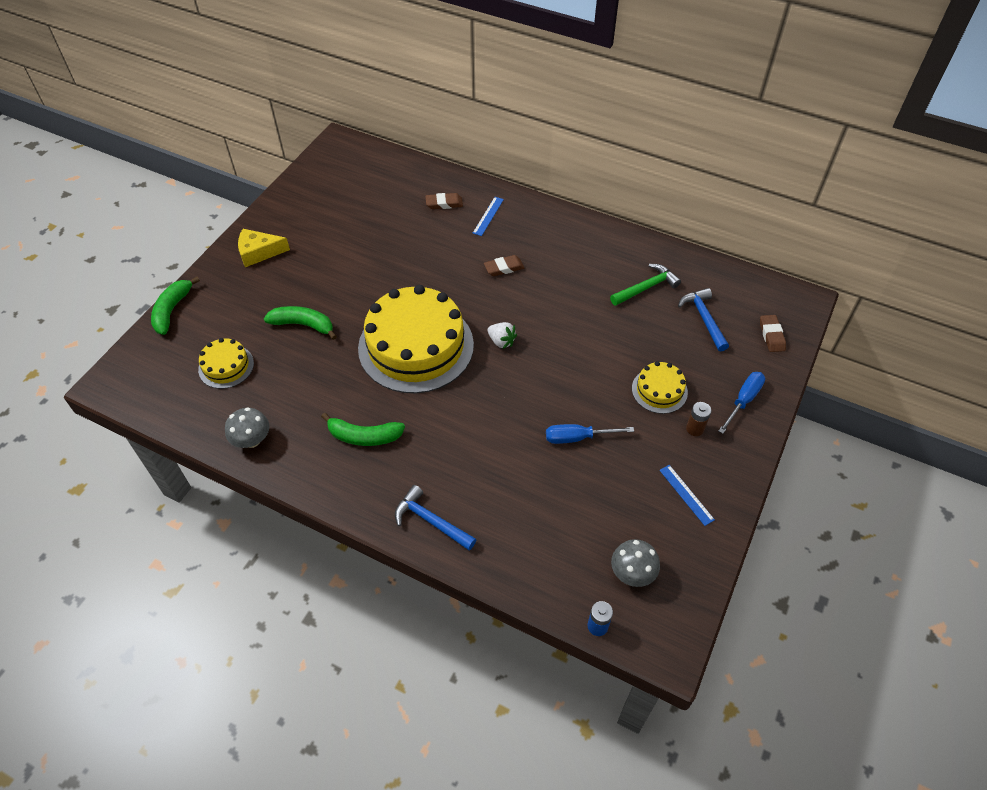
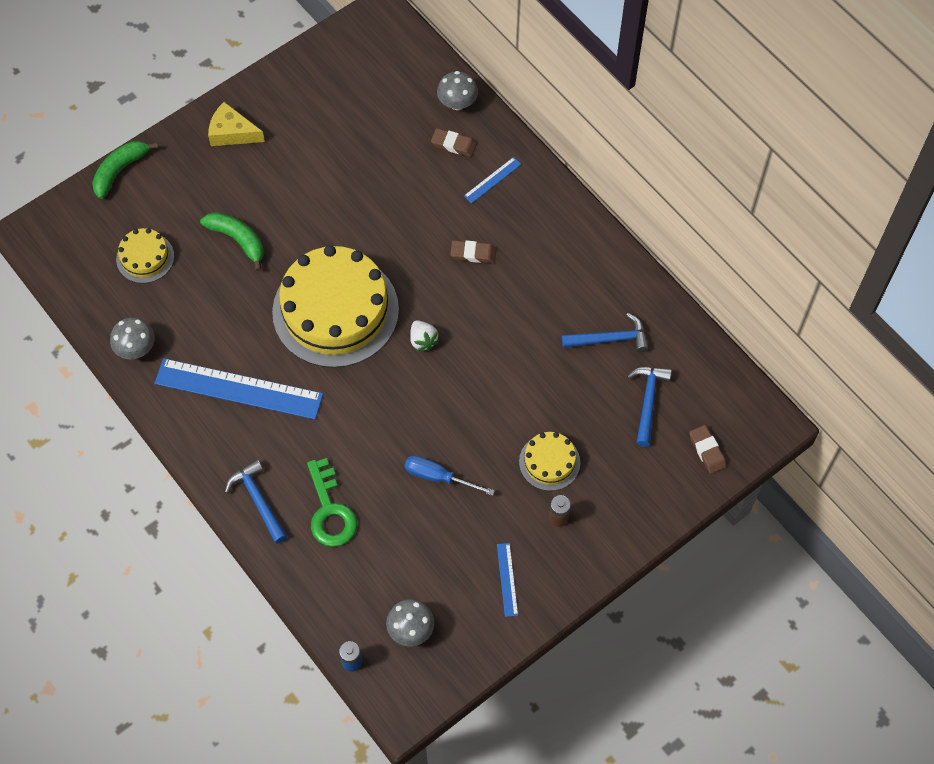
camera: 25 degrees right, 10 degrees up
(364, 436) = (239, 388): green banana -> blue ruler
(431, 177) = (457, 103): none -> grey mushroom
(501, 503) = (330, 511): none -> green key
(646, 287) = (610, 339): green hammer -> blue hammer
(743, 400) = (627, 509): blue screwdriver -> none
(771, 335) = (707, 451): brown eraser -> brown eraser turned 45 degrees counterclockwise

